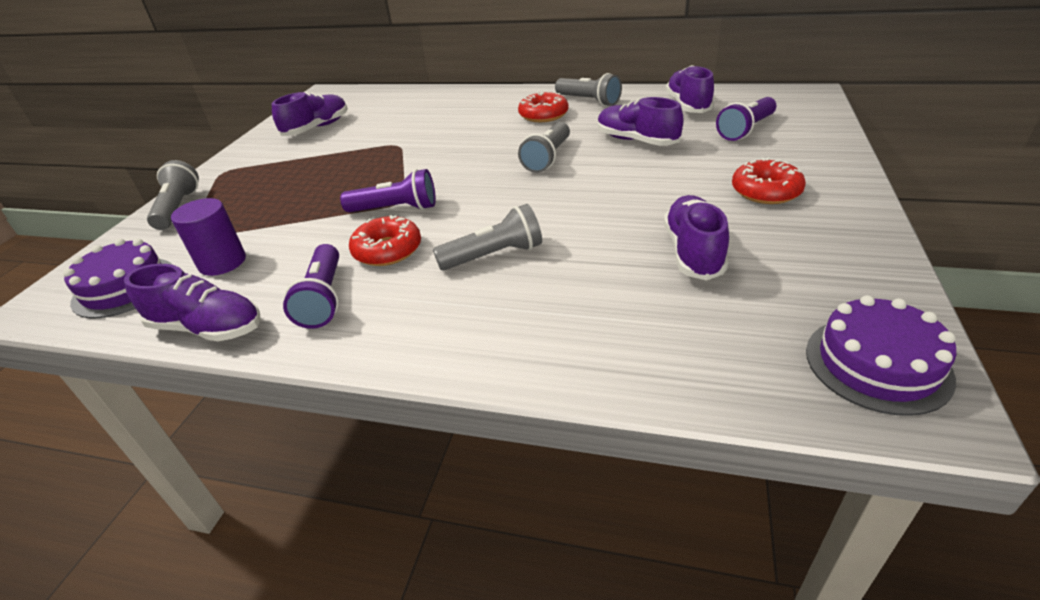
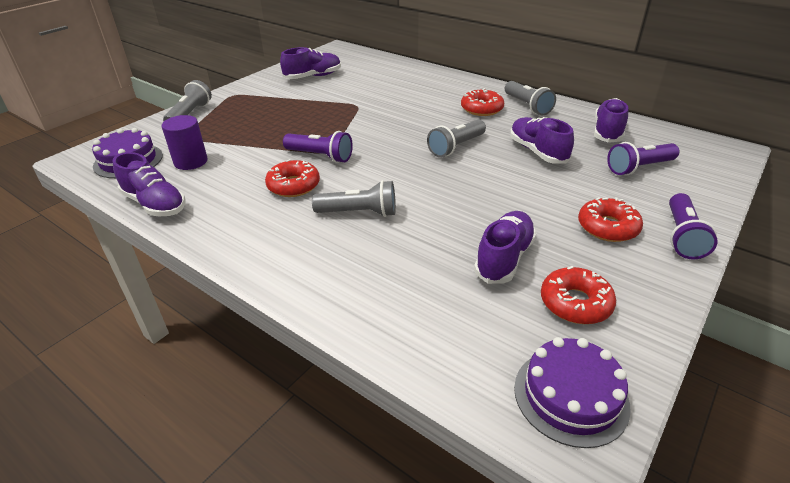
camera: 20 degrees right, 0 degrees up
(324, 298) = (231, 207): purple flashlight -> purple flashlight (682, 236)
(800, 272) = (575, 303): none -> red donut

